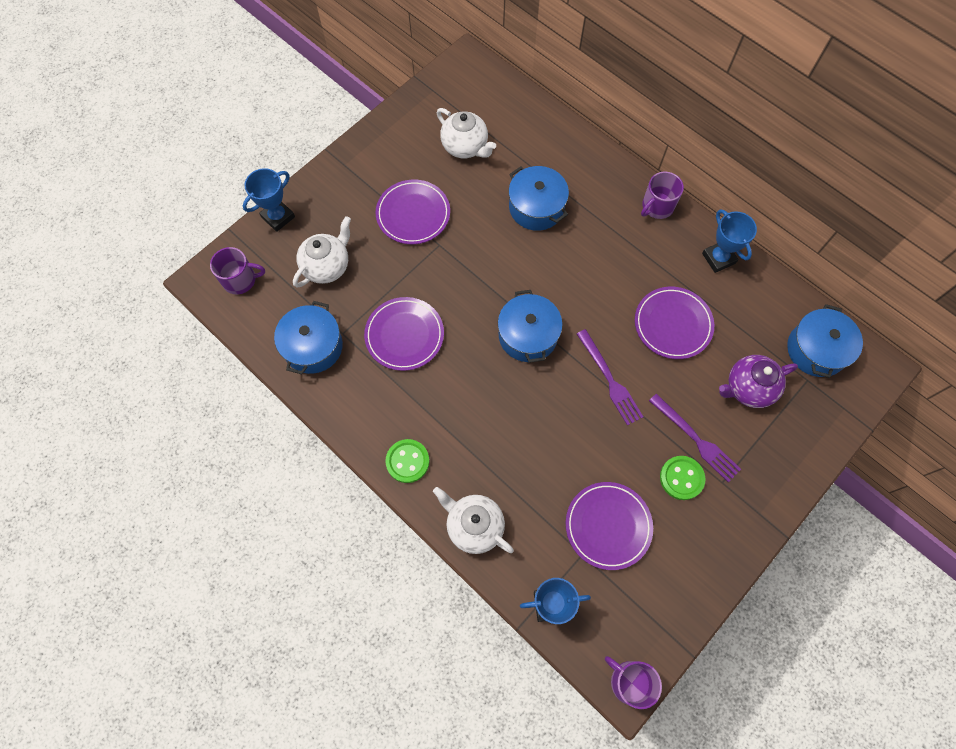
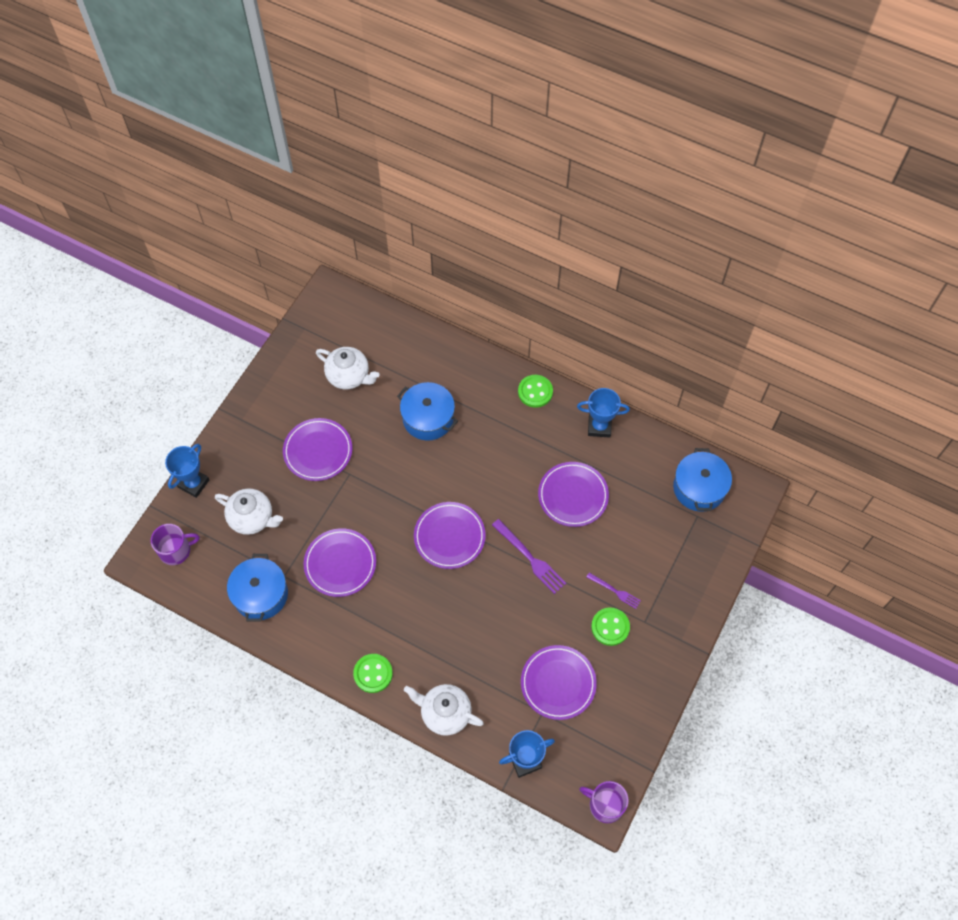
camera: 15 degrees left, 5 degrees down
(327, 266) = (252, 518): white teapot -> white teapot turned 90 degrees clockwise
(528, 335) = (449, 537): blue pot -> purple plate
(657, 206) = (535, 392): purple mug -> green button
(696, 439) = (615, 591): purple fork -> purple fork, size x0.61
(718, 258) = (599, 427): blue trophy -> blue trophy turned 45 degrees counterclockwise
(748, 388) = (649, 536): purple teapot -> none

